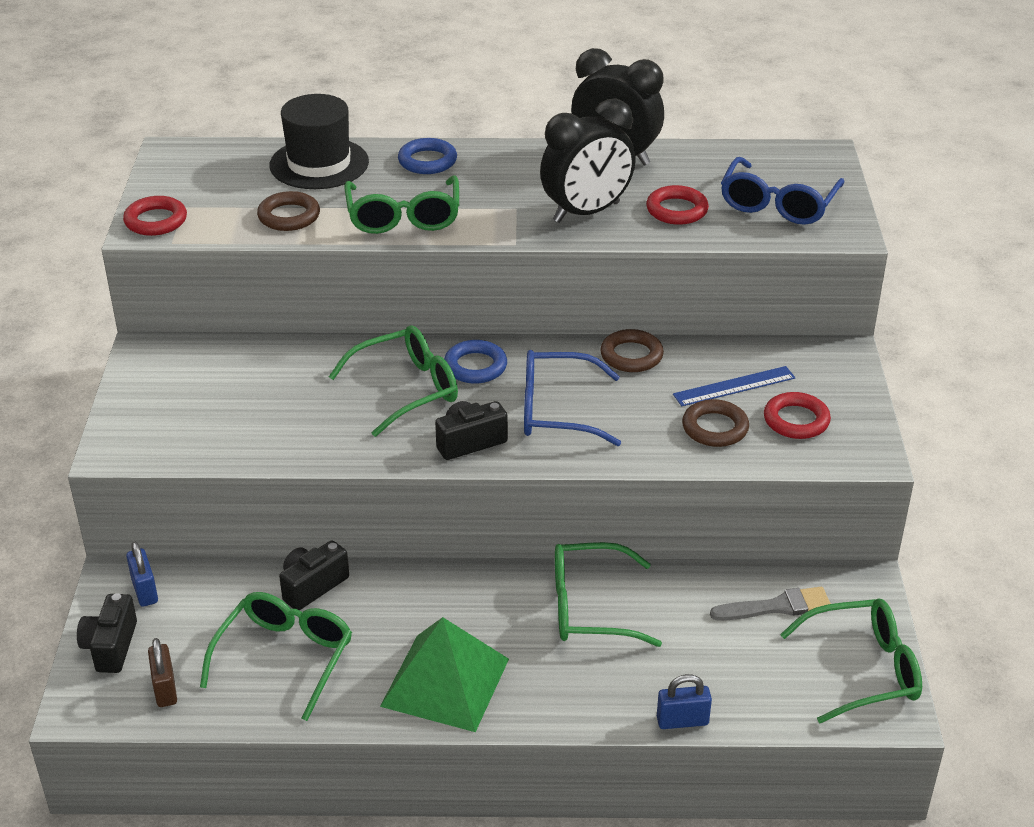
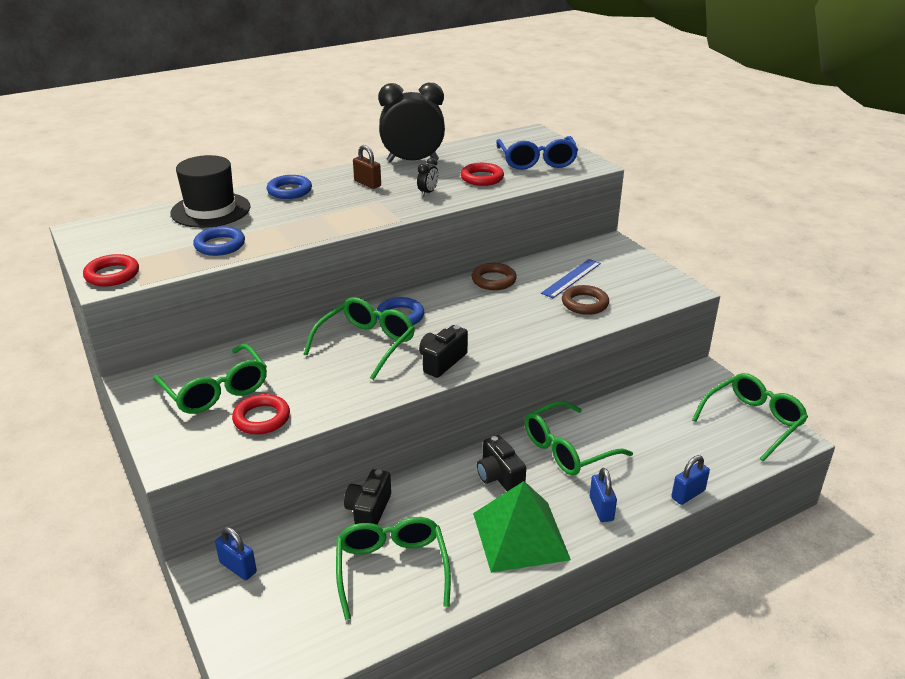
camera: 30 degrees left, 5 degrees down
(111, 646) = (243, 622): black camera -> black camera (499, 476)
(165, 689) = (316, 634): brown padlock -> brown padlock (367, 183)
(289, 216) = (220, 245): brown ring -> blue ring
(403, 217) = (307, 225): green glasses -> green glasses (216, 390)
(556, 411) = (479, 325): blue glasses -> none
(562, 692) = (601, 509): none -> blue padlock
(586, 212) = (428, 192): black clock -> black clock, size x0.40
(776, 607) = (673, 405): grey brush -> none
(796, 420) = (625, 285): red ring -> red ring (261, 418)

